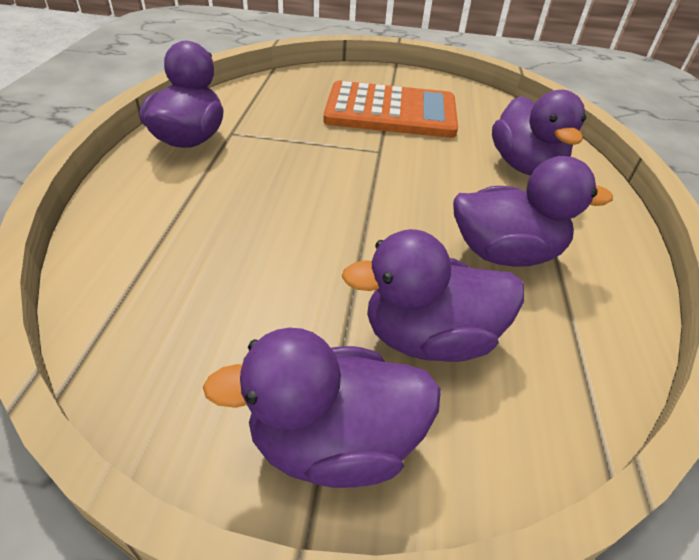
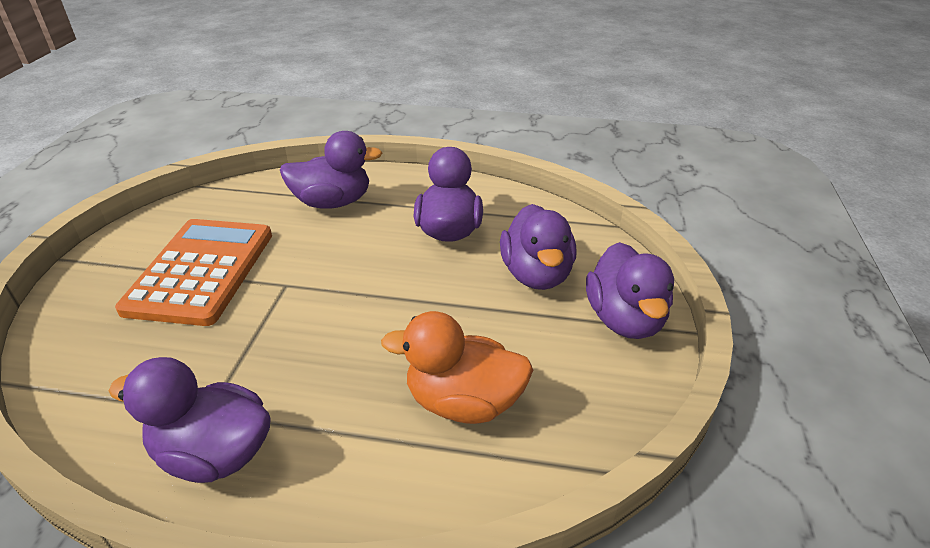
camera: 85 degrees left, 5 degrees down
(206, 260) = (463, 402): none -> orange duck

